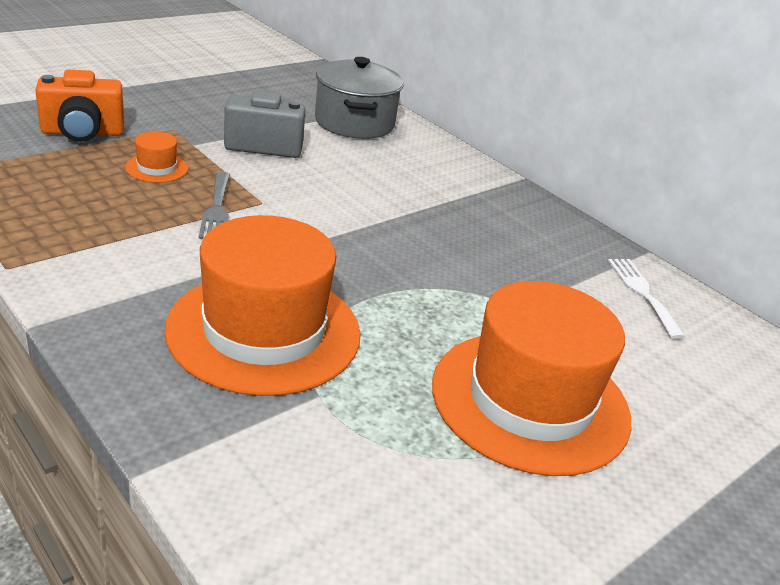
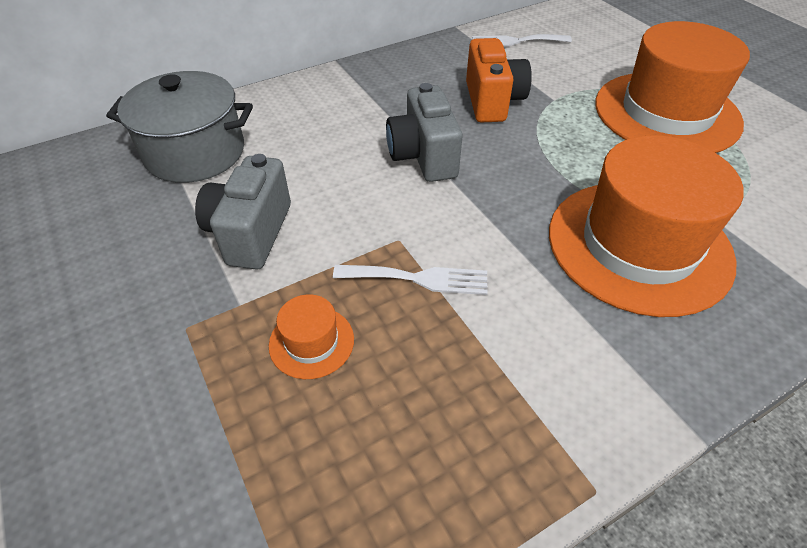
camera: 75 degrees left, 15 degrees up
(82, 133) = (182, 449): orange camera -> orange camera (492, 101)
(217, 209) = (418, 279): grey fork -> white fork
(378, 218) = (423, 156): none -> grey camera

